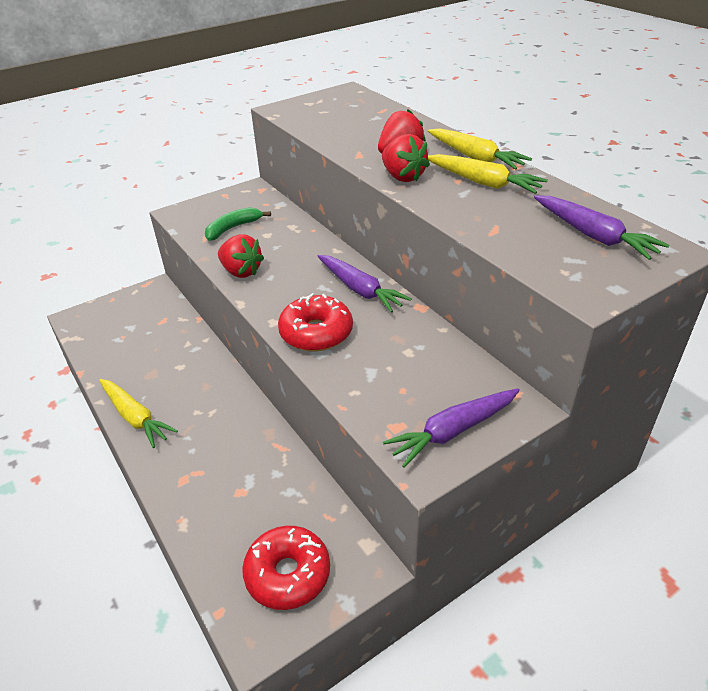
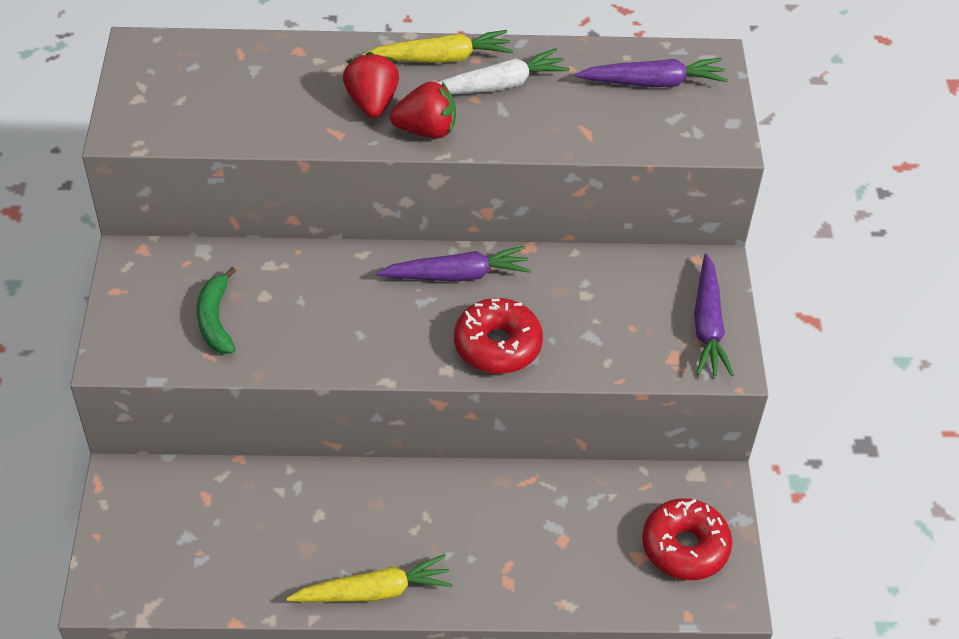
camera: 60 degrees left, 10 degrees up
(241, 271) = (324, 354): red strawberry -> none
(483, 182) = (497, 85): yellow carrot -> white carrot

